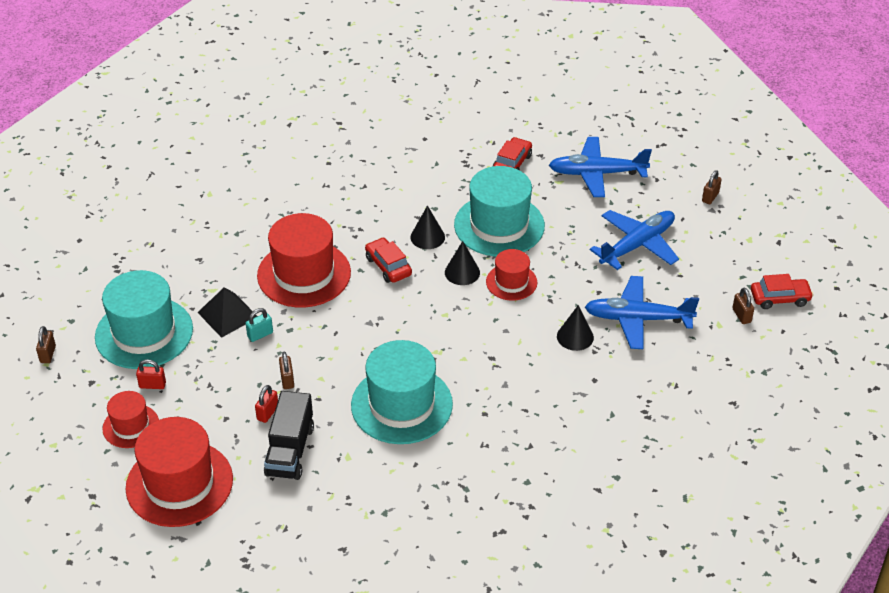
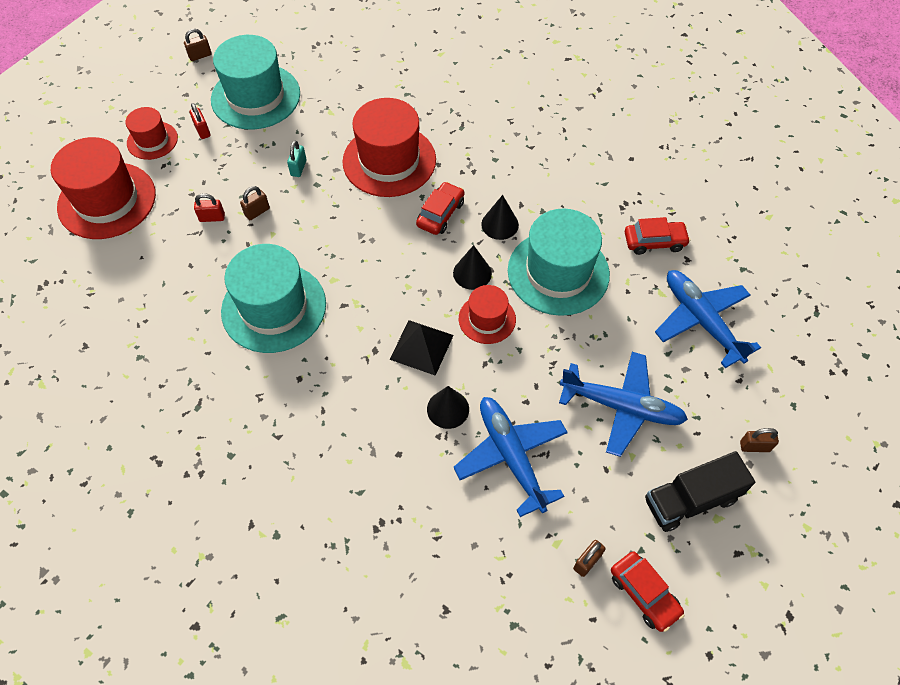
camera: 60 degrees right, 15 degrees up
(228, 314) = (308, 136): black pyramid -> black pyramid (421, 347)
(260, 335) = (298, 168): turquoise padlock -> turquoise padlock turned 75 degrees clockwise
(290, 450) = (178, 254): black truck -> black truck (690, 500)

